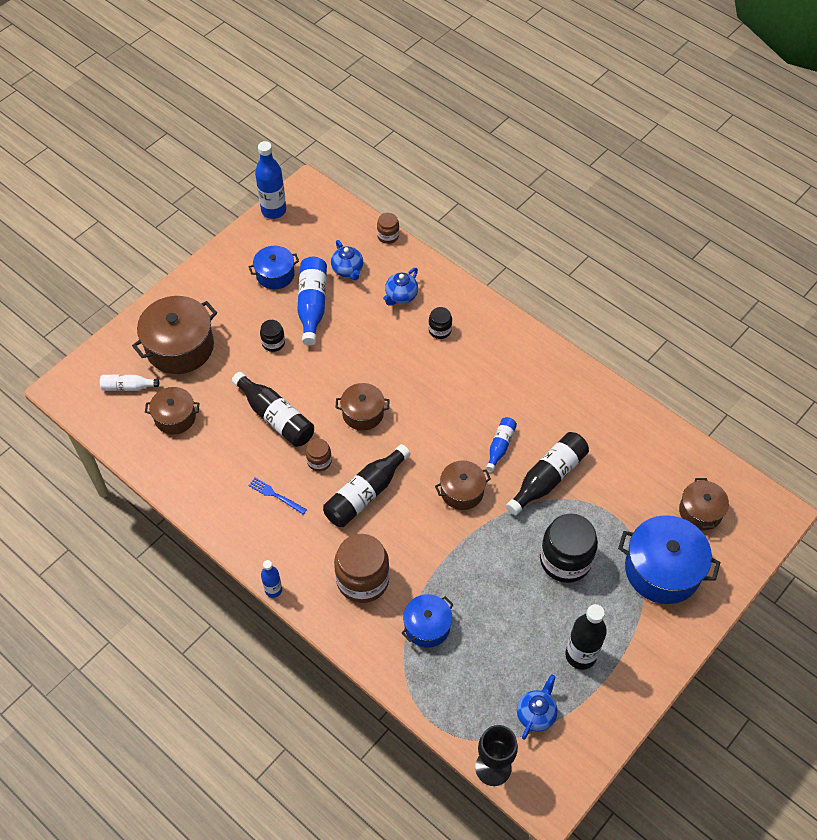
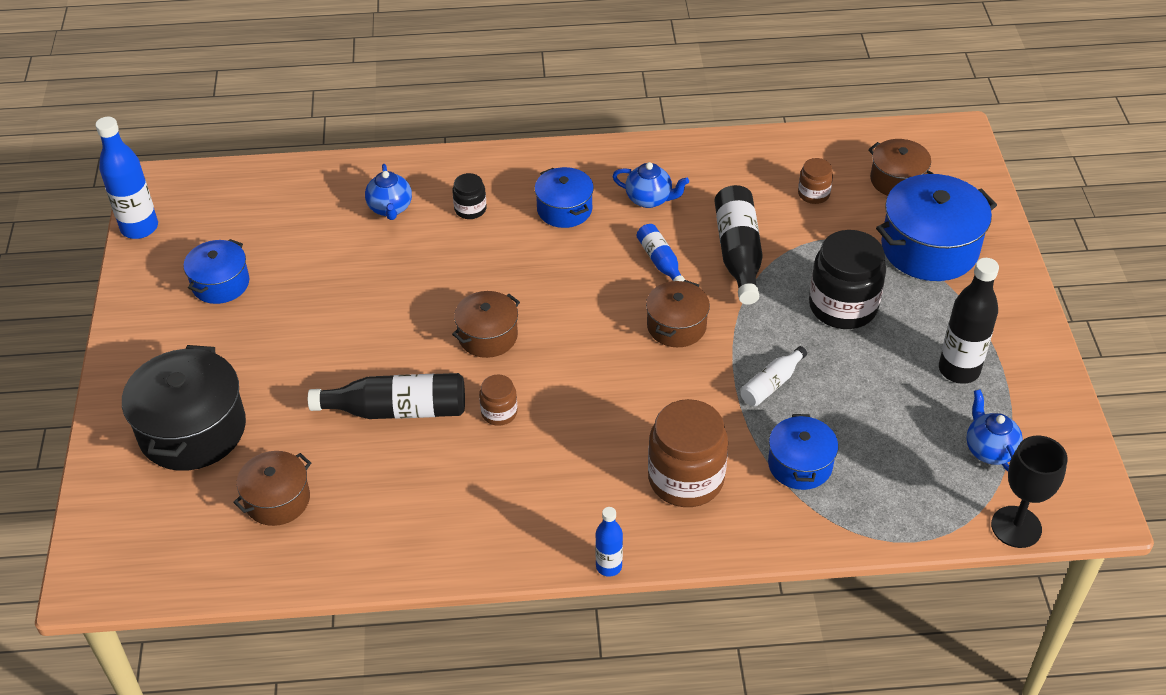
camera: 45 degrees left, 10 degrees down
(128, 387) = (177, 515): white bottle -> white bottle (771, 384)
(180, 347) = (192, 429): brown pot -> black pot
(273, 343) = (302, 346): black jar -> none
(275, 495) = (494, 480): blue fork -> none
(312, 305) = (302, 281): blue bottle -> none
(348, 270) = (300, 224): blue teapot -> blue teapot (649, 199)
(365, 494) = (586, 403): black bottle -> none
(388, 236) = (305, 166): brown jar -> brown jar (813, 194)
(488, 371) = (564, 209): none -> blue pot

